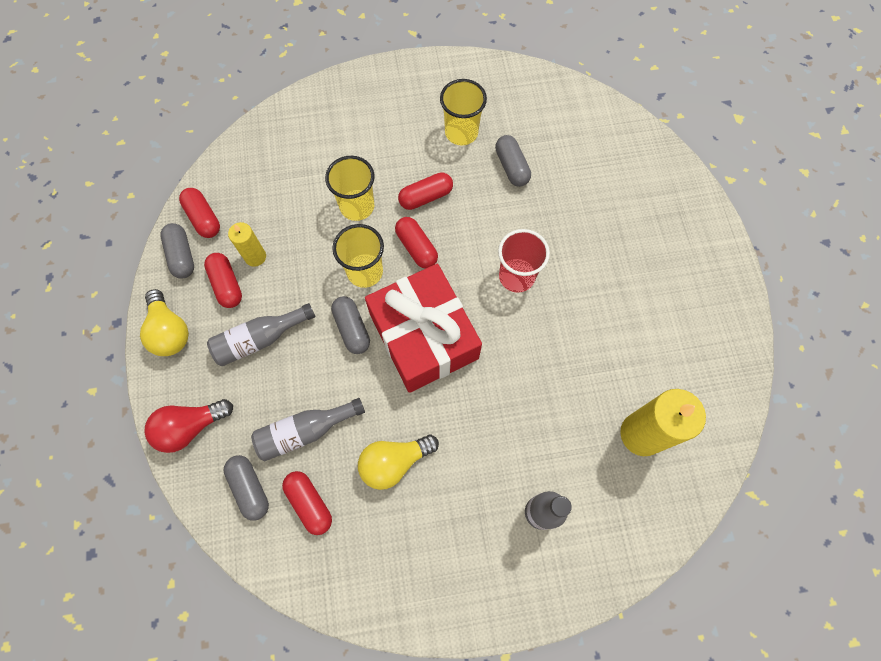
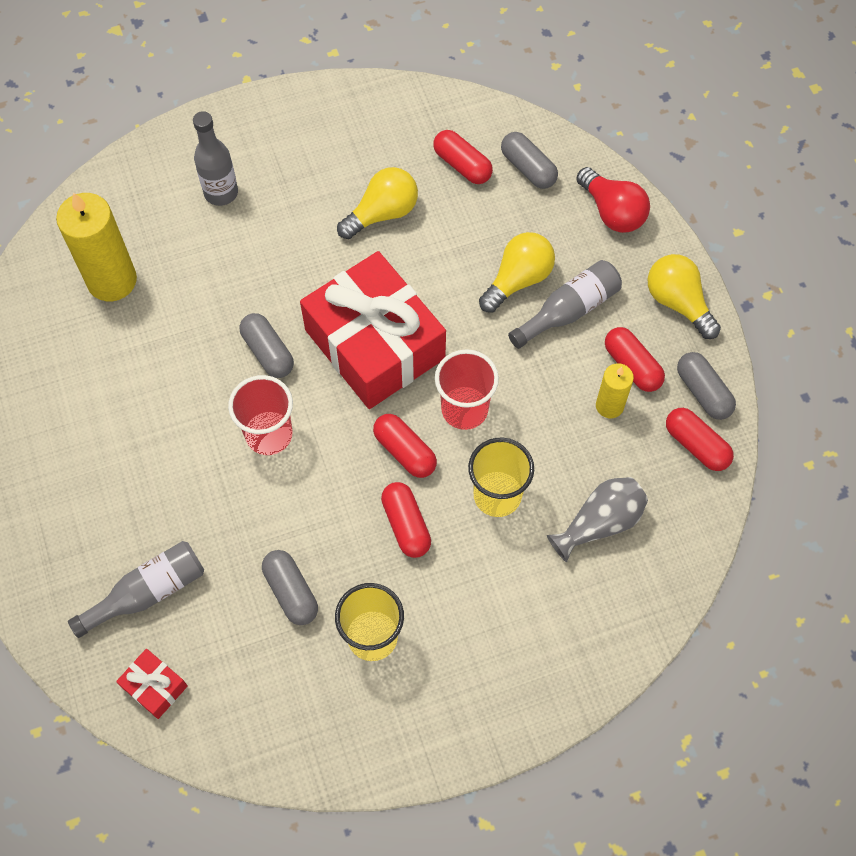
camera: 170 degrees right, 5 degrees down
(190, 427) = (612, 212): red light bulb -> red light bulb turned 90 degrees clockwise
(291, 177) = (600, 523): none -> grey vase
(293, 374) = (518, 280): none -> yellow light bulb
(305, 431) = (486, 227): grey bottle -> grey bottle (148, 592)
(352, 329) = (463, 339): grey capsule -> grey capsule (268, 352)
(365, 272) = (464, 409): yellow cup -> red cup
(426, 197) = (406, 525): red capsule -> red capsule turned 75 degrees counterclockwise
(605, 126) = (155, 686): none -> red gift

